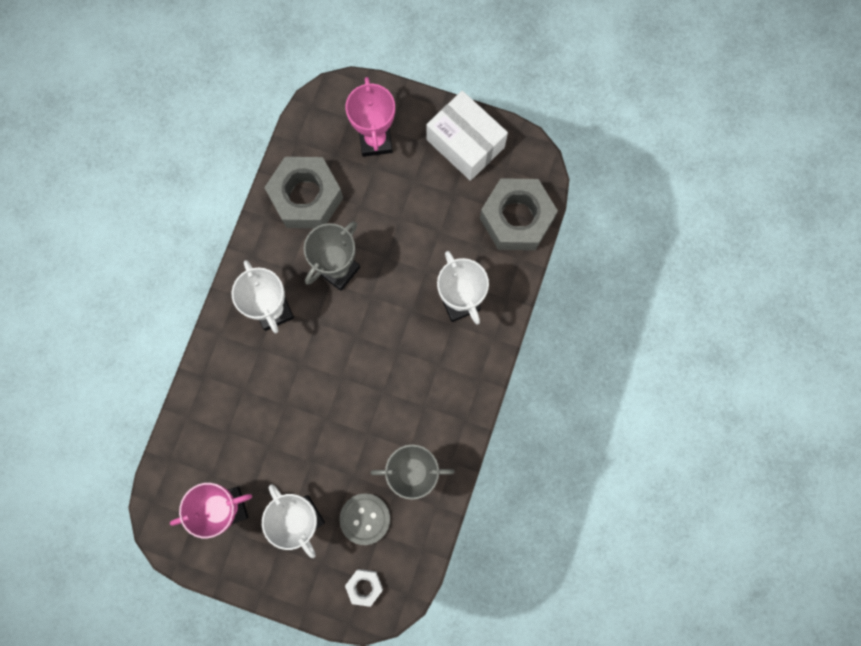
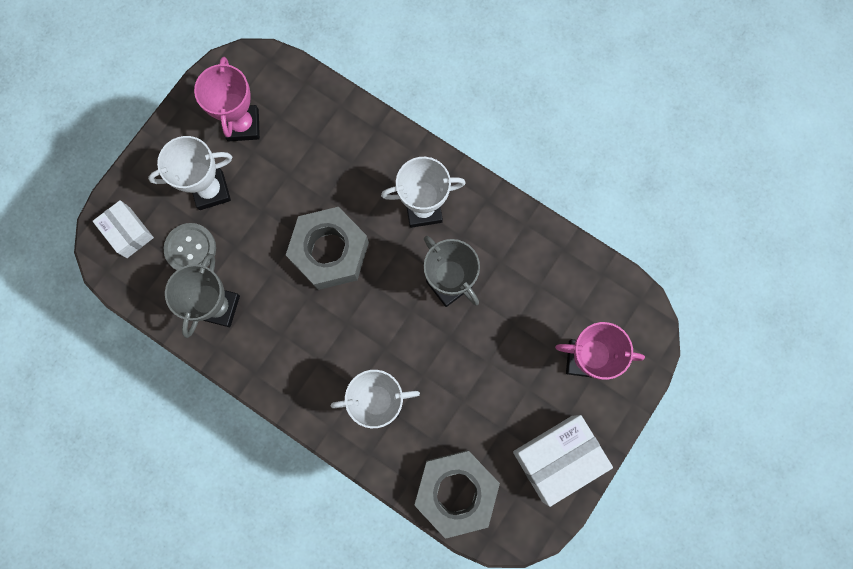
camera: 105 degrees right, 0 degrees up
(306, 197) = (537, 270): grey nut -> grey nut (330, 252)
(364, 586) = (128, 232): white nut -> white box

